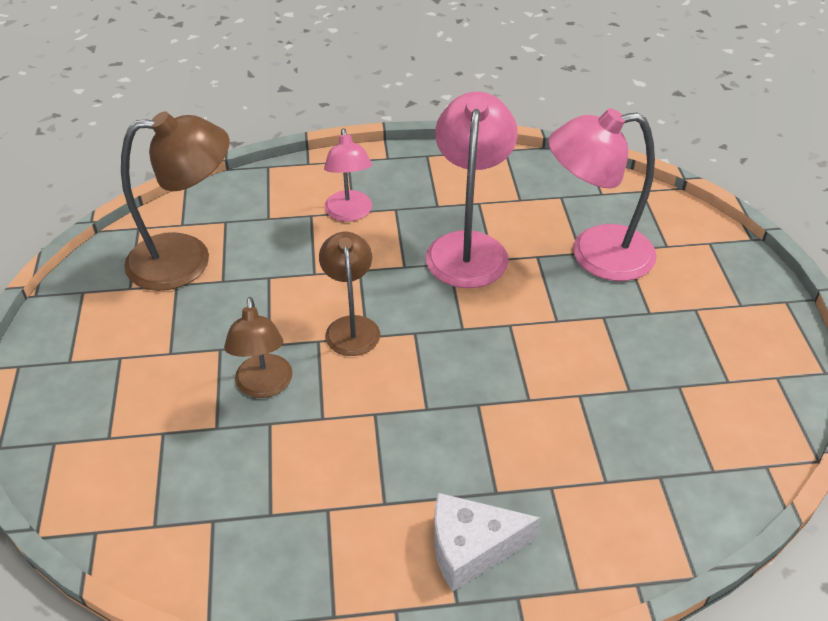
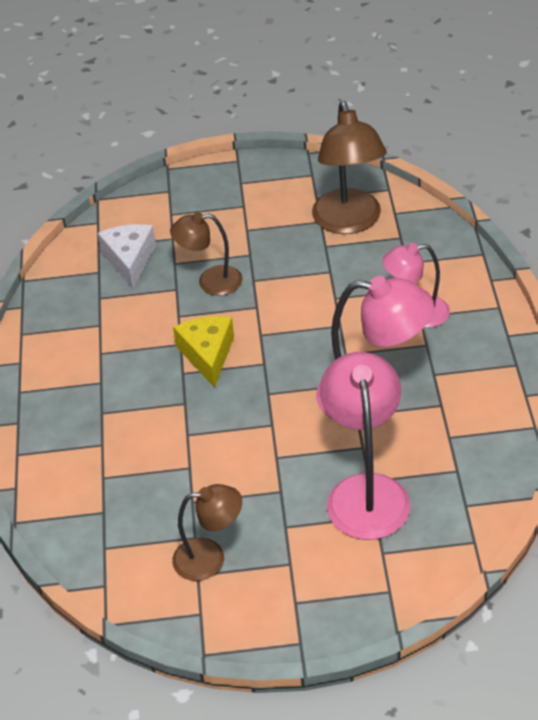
camera: 95 degrees right, 0 degrees up
(351, 327) = (271, 324): brown lamp -> brown lamp (210, 558)
(397, 384) = (208, 354): none -> yellow cheese
(471, 548) = (58, 398): white cheese -> white cheese (130, 260)

